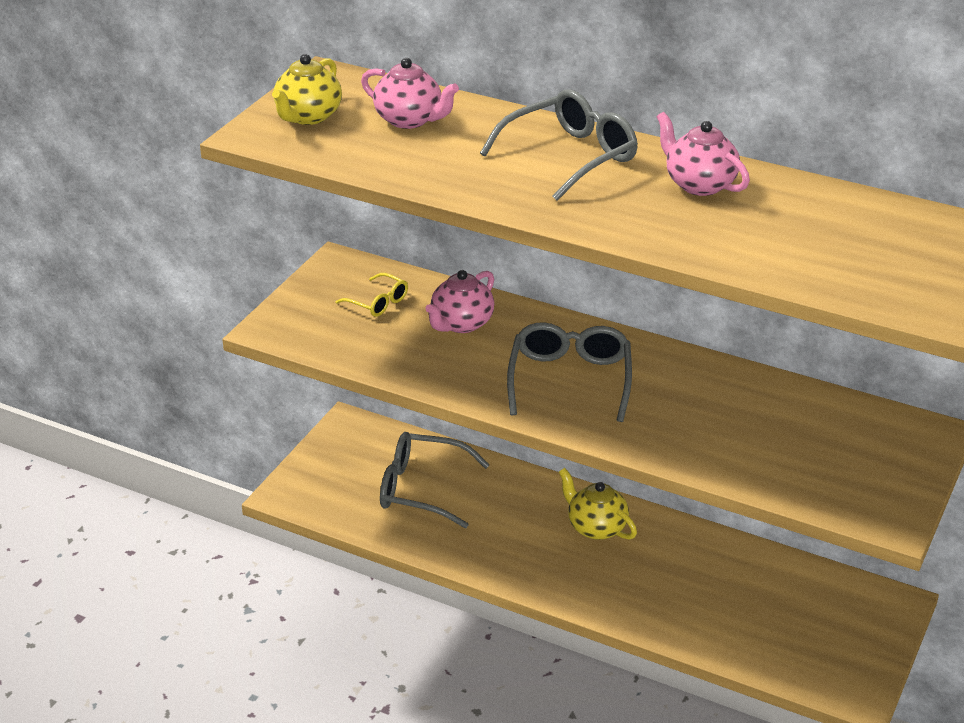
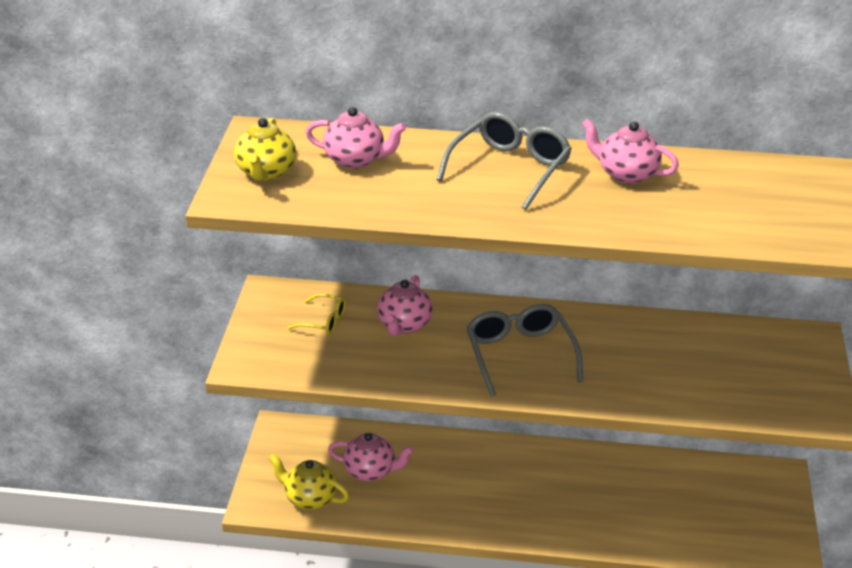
camera: 20 degrees left, 0 degrees up
(422, 489) = (370, 471): grey glasses -> pink teapot
(596, 527) = (527, 469): yellow teapot -> yellow teapot (310, 498)

